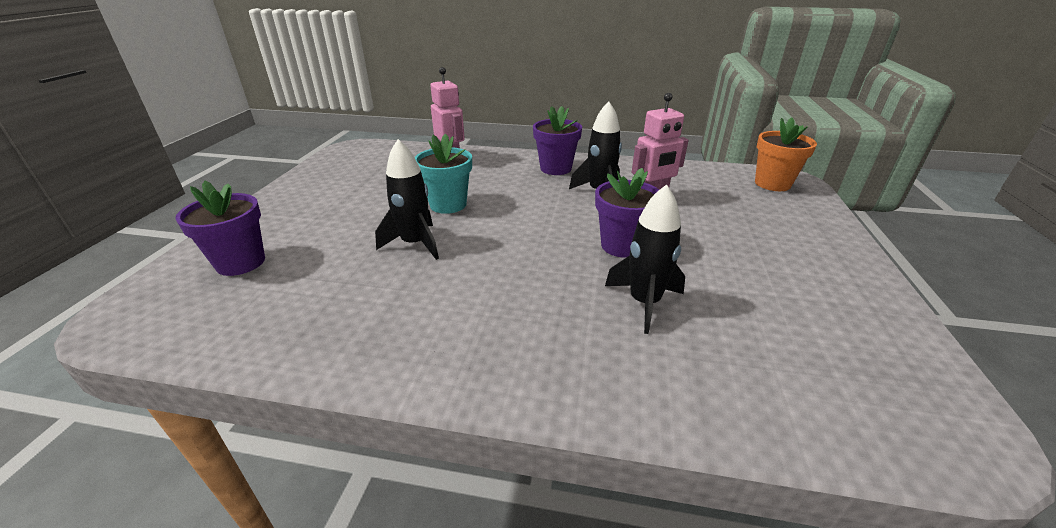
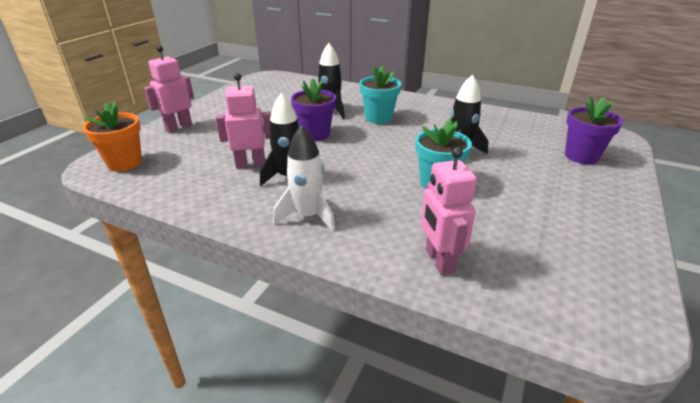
camera: 165 degrees left, 0 degrees up
(546, 296) = (378, 118): none -> turquoise flower pot
(555, 168) = (307, 216): purple flower pot -> white rocket
(815, 231) = (178, 127): none -> pink robot

